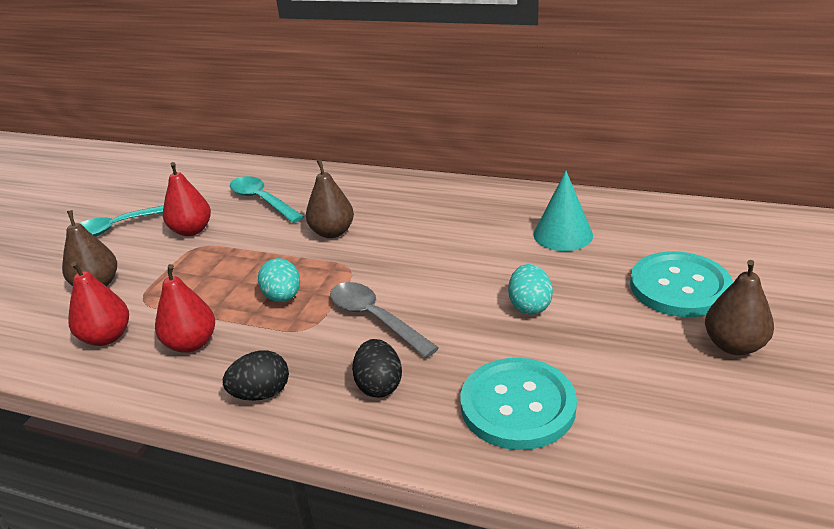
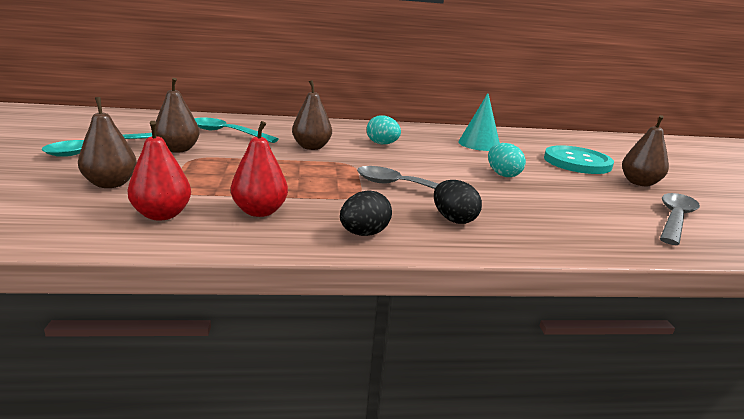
camera: 30 degrees left, 10 degrees down
(191, 230) = (178, 149): red pear -> brown pear
(283, 297) = (313, 181): turquoise egg -> turquoise egg (382, 144)
(517, 405) = (561, 219): turquoise button -> none
(697, 432) = (674, 219): none -> grey spoon

